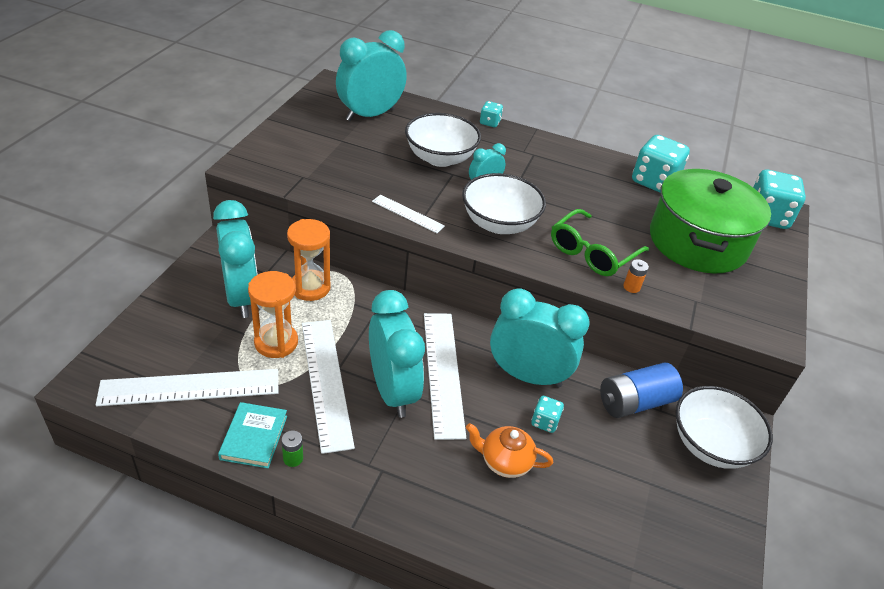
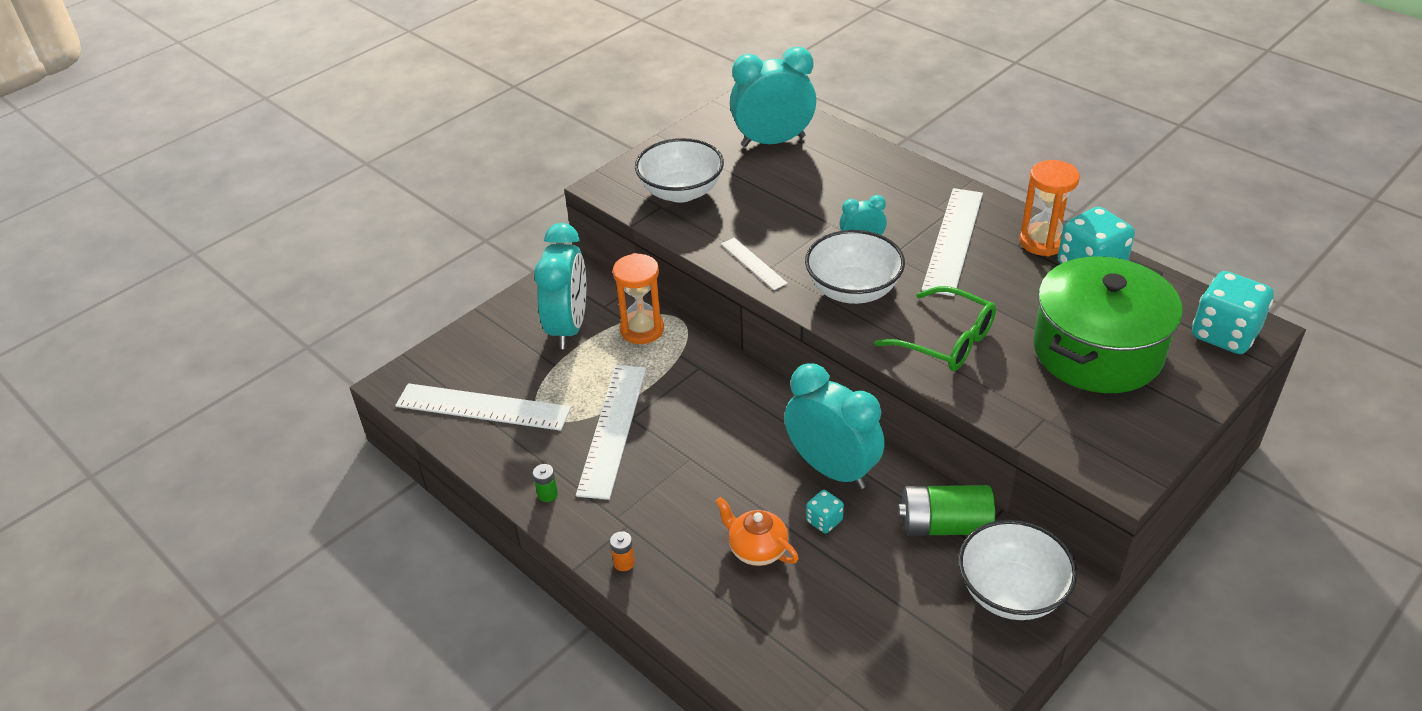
camera: 30 degrees right, 0 degrees up
(254, 437) = (520, 466): turquoise book -> none
(276, 342) = (581, 380): orange hourglass -> orange hourglass (1042, 242)
(392, 391) = (675, 452): turquoise clock -> none
(440, 158) = (827, 203): white bowl -> white bowl (681, 192)
(443, 372) = (738, 445): white ruler -> white ruler (953, 240)
(490, 122) = (915, 165): turquoise dice -> none
(592, 253) = (947, 341): green glasses -> green glasses turned 120 degrees counterclockwise
(631, 287) = (971, 388): orange battery -> orange battery (624, 563)
(635, 402) = (944, 525): blue battery -> green battery

